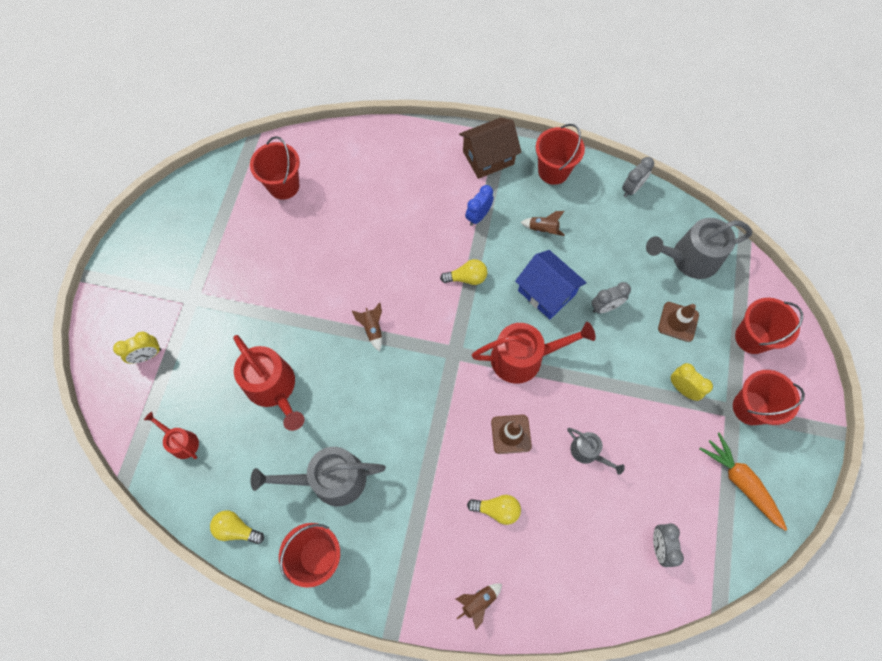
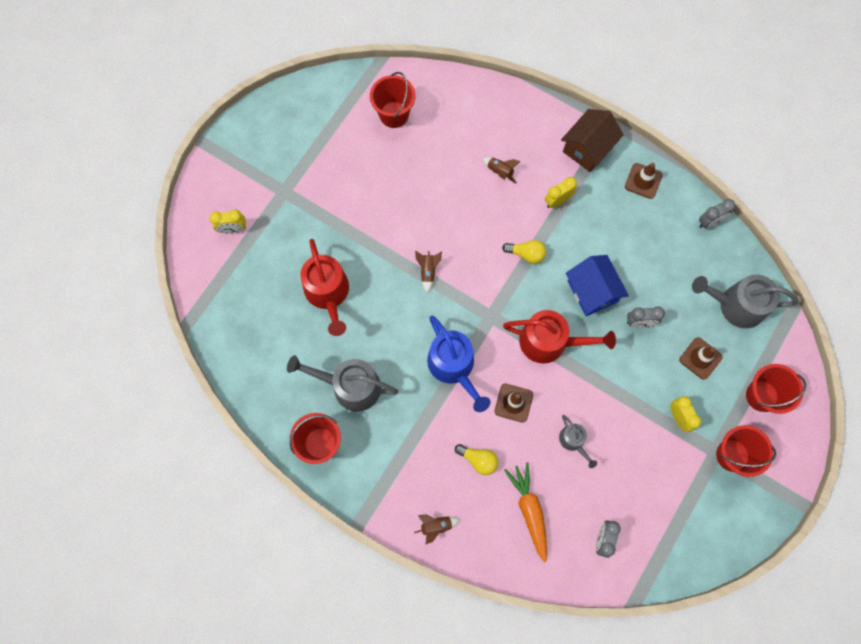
camera: 20 degrees right, 5 degrees up
(181, 442) = (239, 312): red watering can -> none
(237, 529) = (262, 398): yellow light bulb -> none
(434, 418) = (453, 366): none -> blue watering can
(478, 216) = (557, 201): blue clock -> yellow clock
(488, 158) = (587, 148): brown house -> brown house turned 45 degrees counterclockwise
(543, 230) = (611, 233): brown rocket -> brown rocket (500, 172)
(553, 171) = (643, 181): red bucket -> brown traffic cone
(740, 482) = (695, 513): orange carrot -> orange carrot (529, 510)

